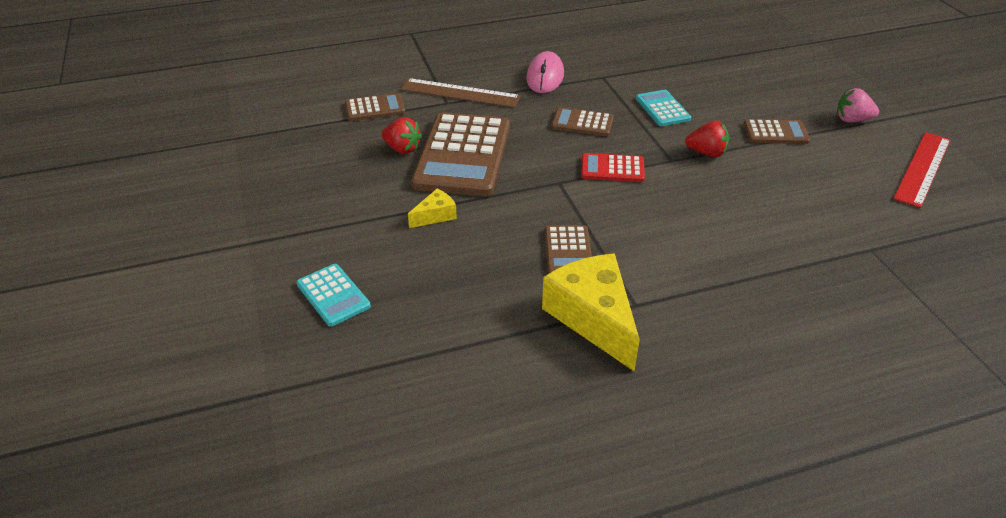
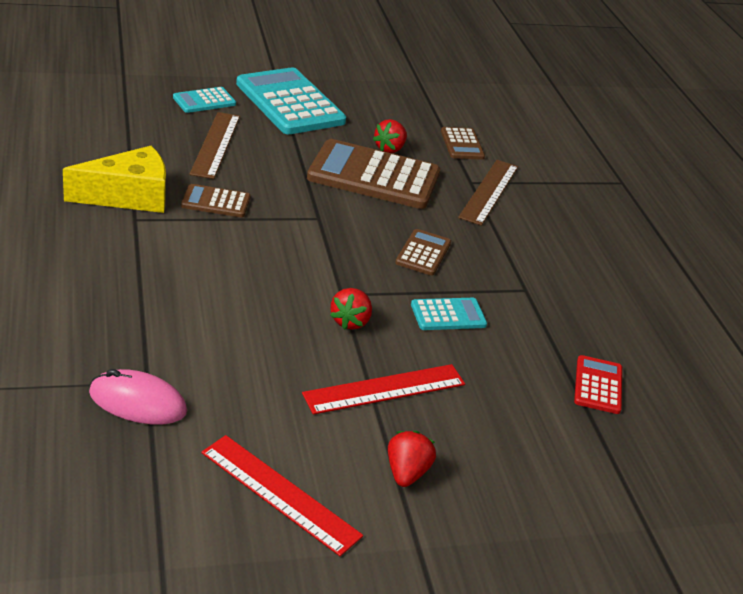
camera: 90 degrees right, 5 degrees down
(317, 224) = (289, 103): none -> turquoise calculator
(435, 216) = (285, 150): yellow cheese -> none
(444, 269) = (215, 144): none -> brown ruler
(545, 76) = (525, 249): pink mouse -> pink mouse (138, 402)
(612, 169) = (334, 252): red calculator -> red calculator (598, 385)
(775, 132) = (385, 389): brown calculator -> red ruler
(852, 120) = (406, 473): pink strawberry -> red strawberry

